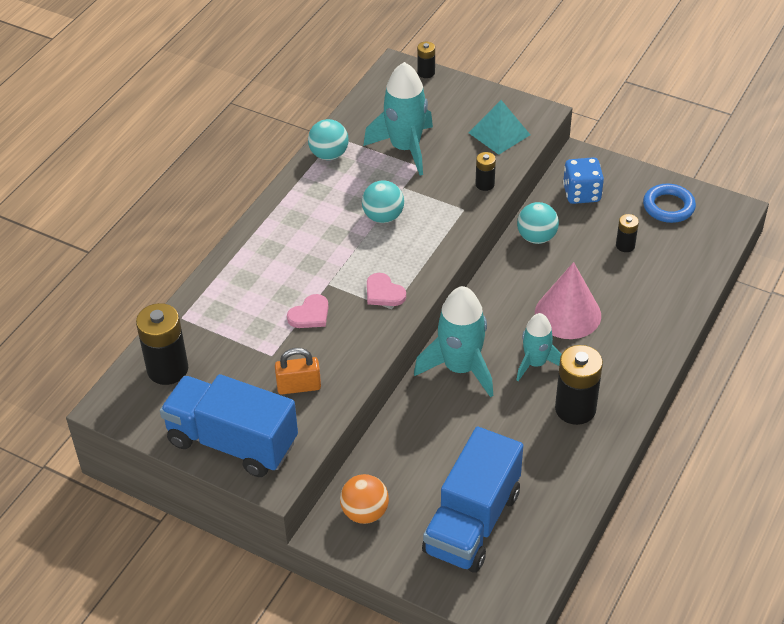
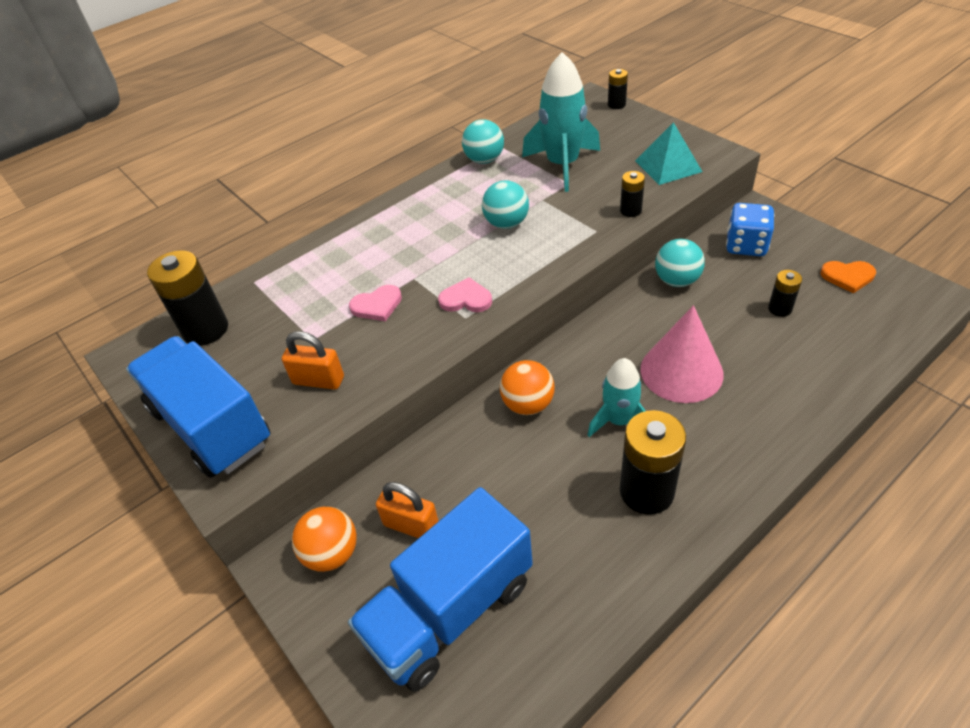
camera: 25 degrees right, 0 degrees up
(383, 292) = (466, 299): pink heart -> pink heart turned 120 degrees clockwise
(415, 478) = (411, 525): none -> orange padlock
(460, 368) = (528, 404): turquoise rocket -> orange ball
(668, 207) = (847, 277): blue ring -> orange heart

